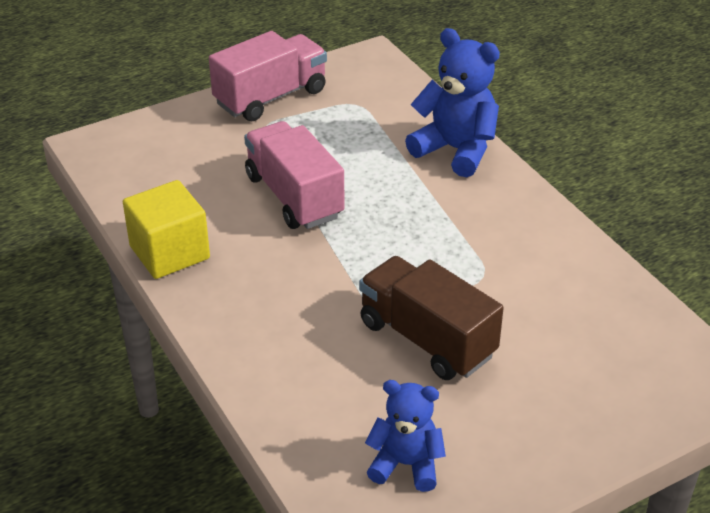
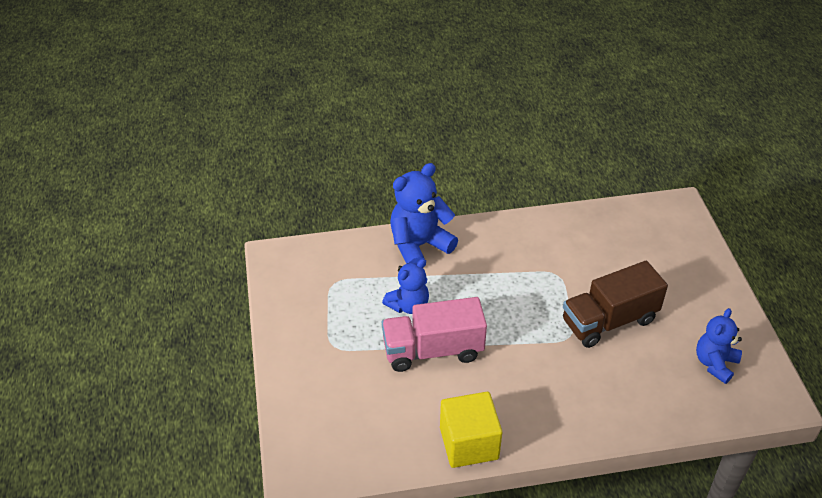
camera: 70 degrees left, 5 degrees up
(271, 97) = (296, 332): pink truck -> none
(353, 163) = (408, 305): none -> blue teddy bear

